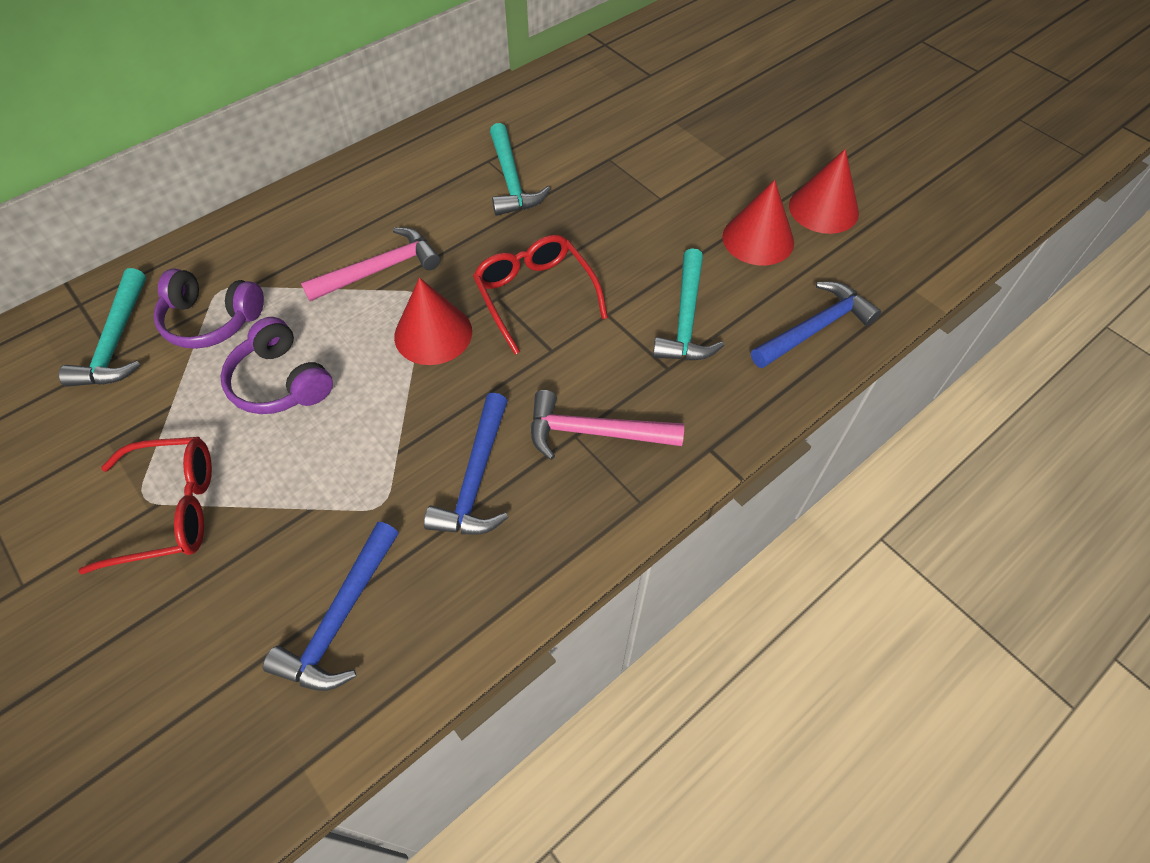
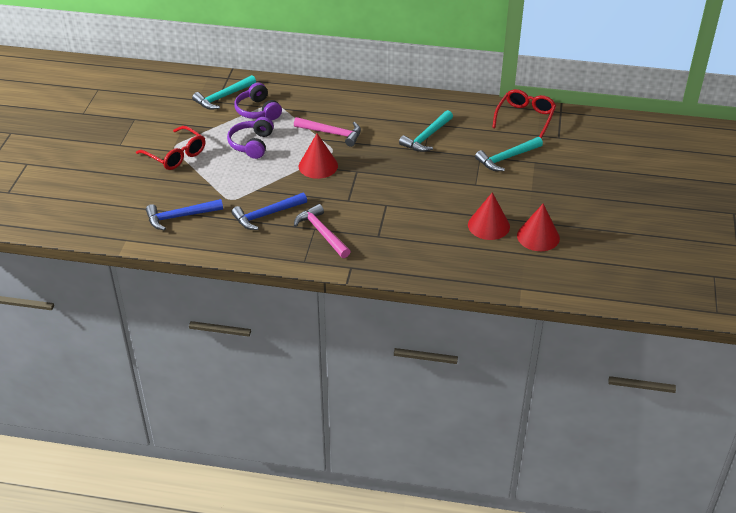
camera: 50 degrees right, 15 degrees down
(535, 295) = (371, 180): red glasses -> red glasses (525, 118)
(686, 319) = (411, 228): turquoise hammer -> turquoise hammer (507, 158)
(815, 328) = (454, 267): blue hammer -> none

